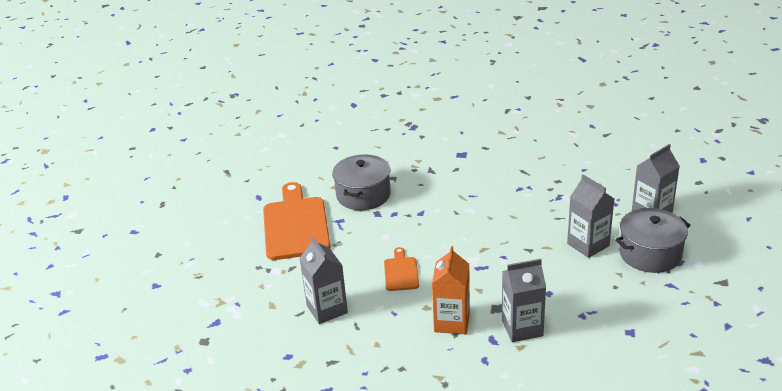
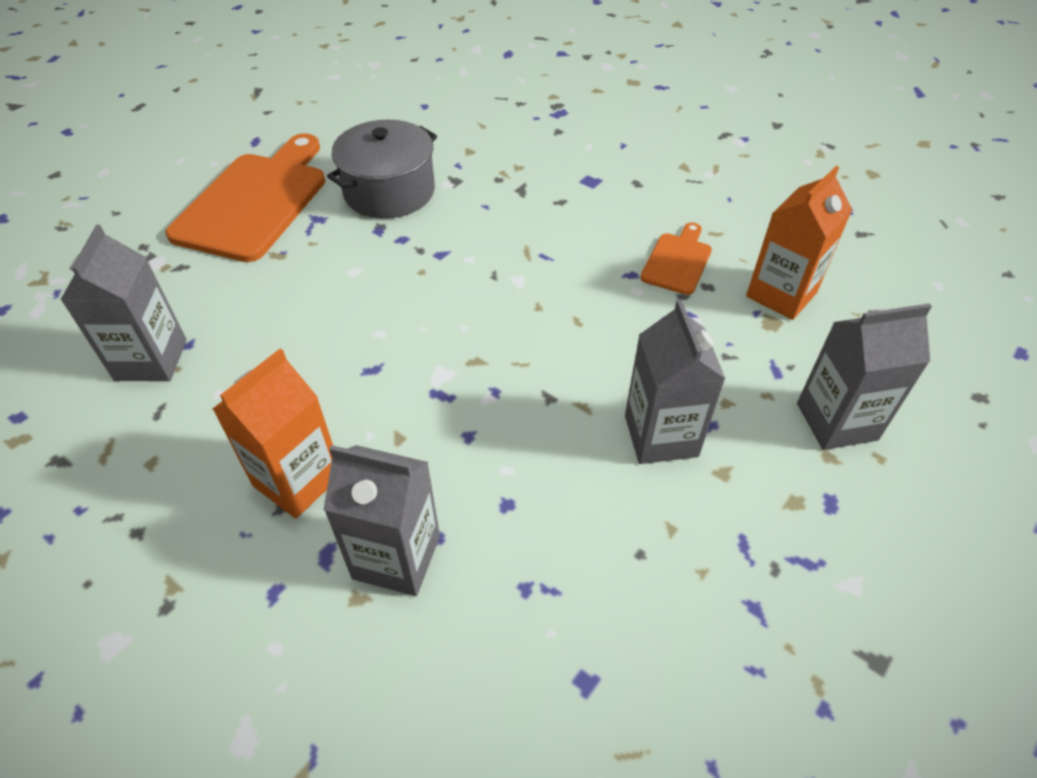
camera: 25 degrees right, 15 degrees up
(401, 272) = (314, 344): orange cutting board -> orange cutting board (677, 261)
(592, 172) = (781, 294): none -> orange carton
(650, 254) = (766, 512): grey pot -> none

